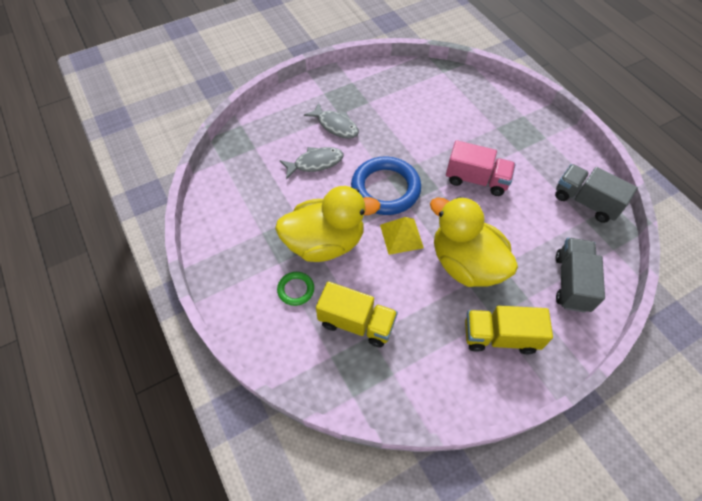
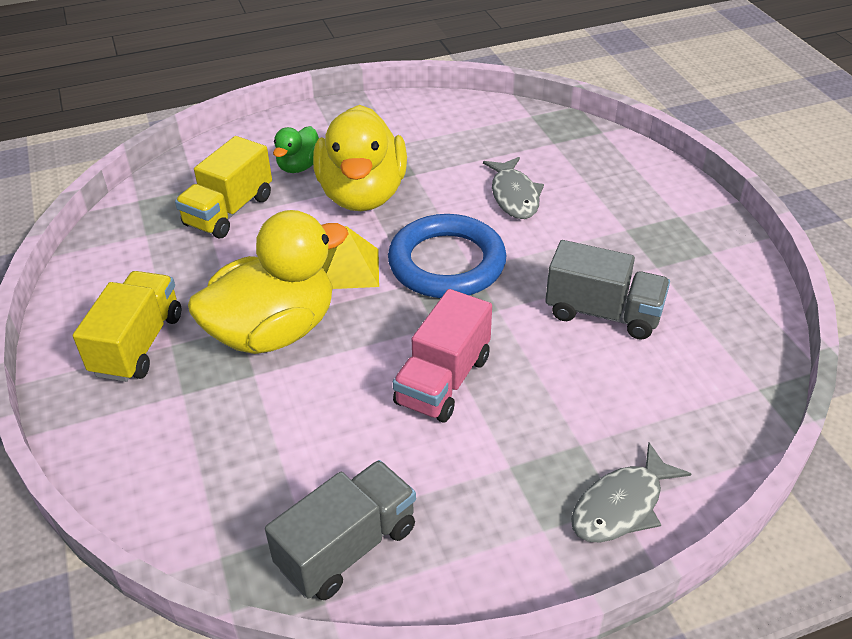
camera: 100 degrees right, 15 degrees down
(296, 290) = (299, 166): green ring -> green duck
(335, 126) = (596, 223): grey fish -> grey fish (621, 505)
(571, 282) = (182, 462): grey truck -> grey truck (603, 313)

